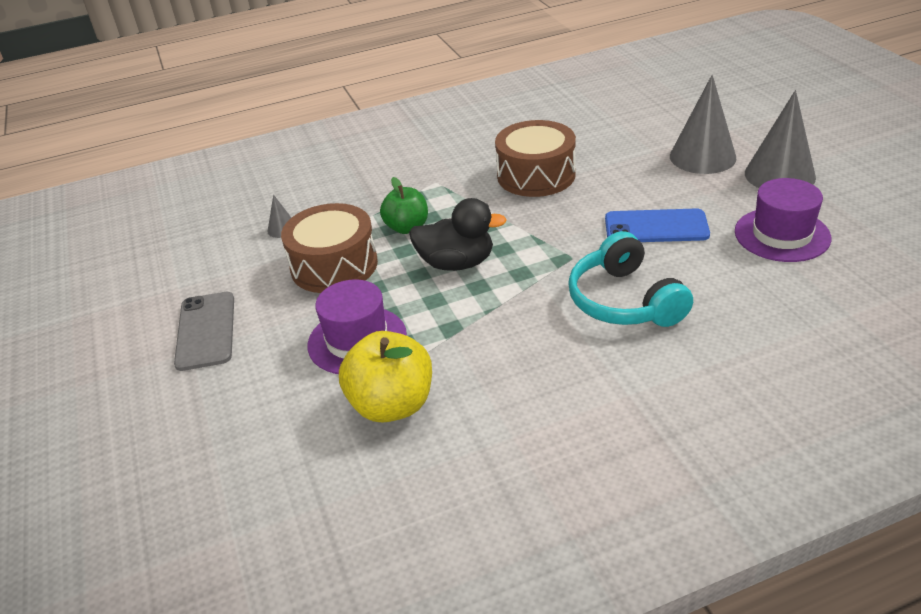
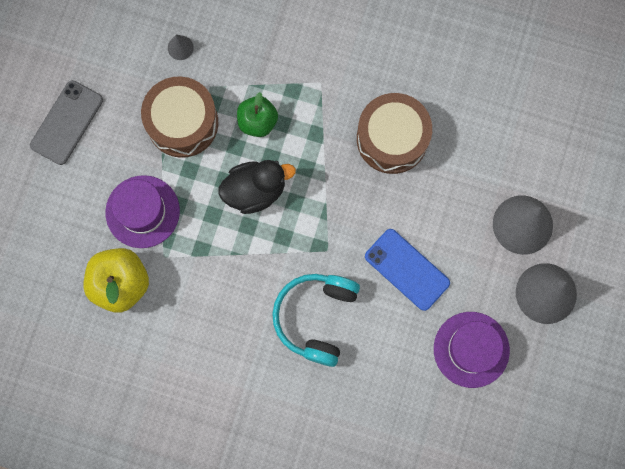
camera: 35 degrees right, 40 degrees up
(456, 263) = (255, 191): black duck -> black duck turned 60 degrees counterclockwise

